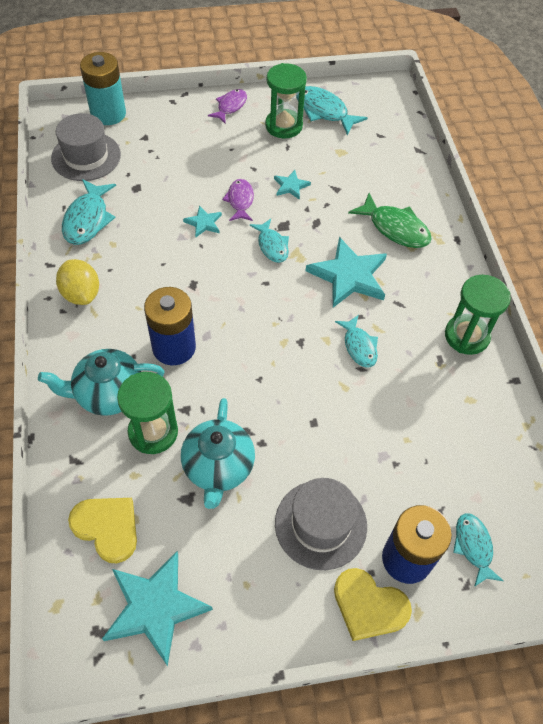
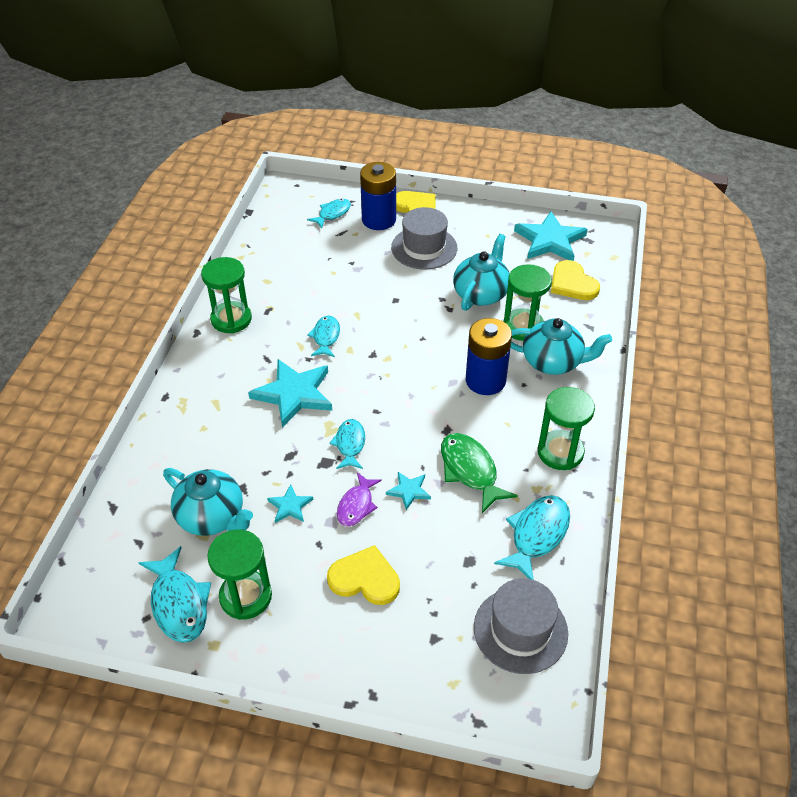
camera: 155 degrees left, 10 degrees down
(81, 294) = (560, 452): yellow lemon -> green hourglass
(108, 114) = (472, 700): turquoise battery -> none
(208, 156) = (365, 578): none -> yellow heart
(230, 106) = (297, 655): purple fish -> none
(343, 163) = (212, 517): none -> turquoise teapot
(395, 228) = (215, 425): green fish -> green fish (470, 471)
(473, 547) = (332, 214): turquoise fish -> turquoise fish turned 150 degrees counterclockwise

